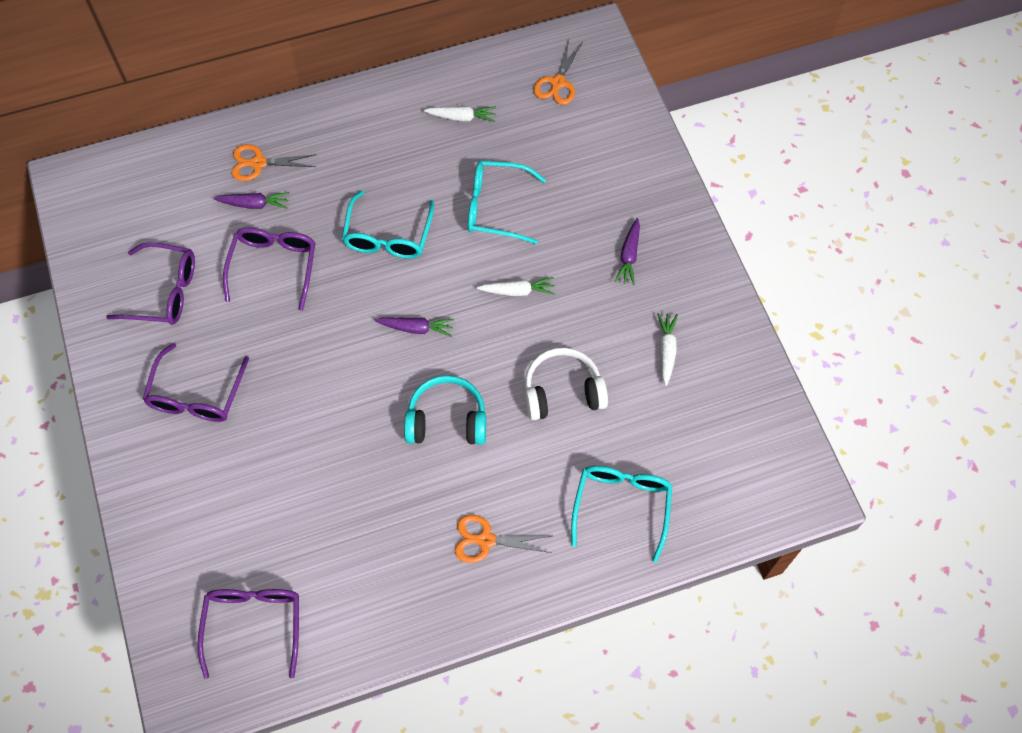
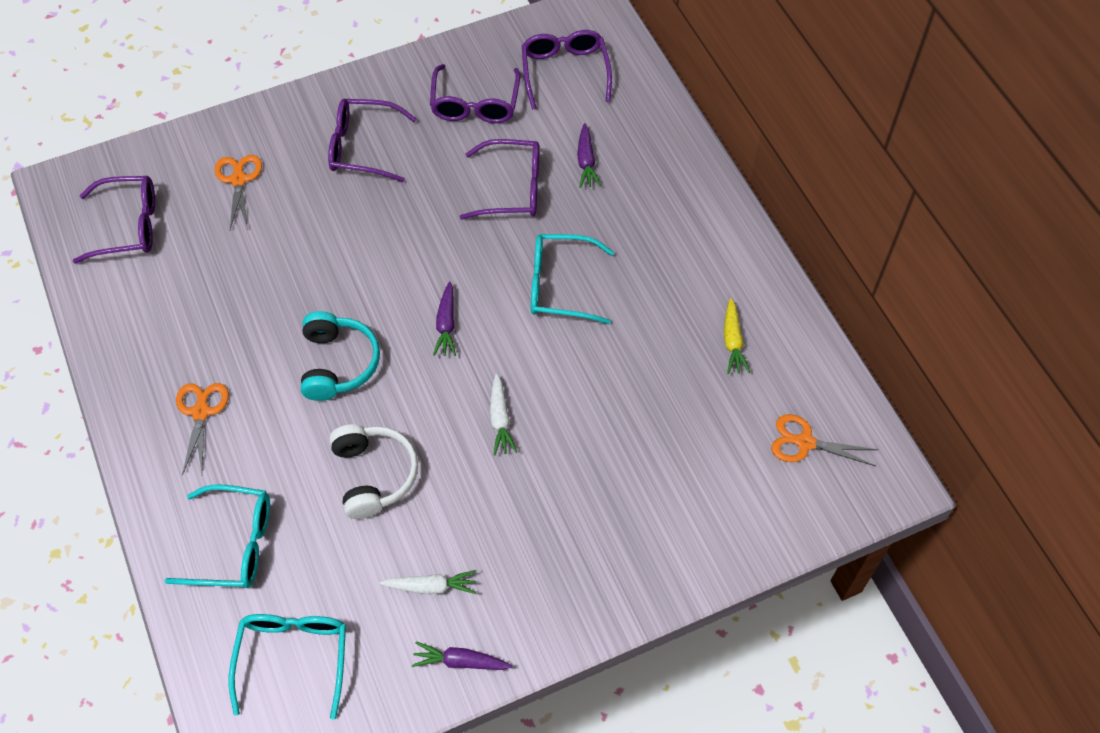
camera: 85 degrees right, 5 degrees down
(141, 212) = (565, 72): none -> purple glasses
(258, 163) = (638, 158): orange scissors -> orange scissors (238, 180)
(461, 117) = (732, 341): white carrot -> yellow carrot
(496, 207) = (611, 388): turquoise glasses -> turquoise glasses (293, 657)
(629, 255) = (559, 538): purple carrot -> purple carrot (460, 661)

